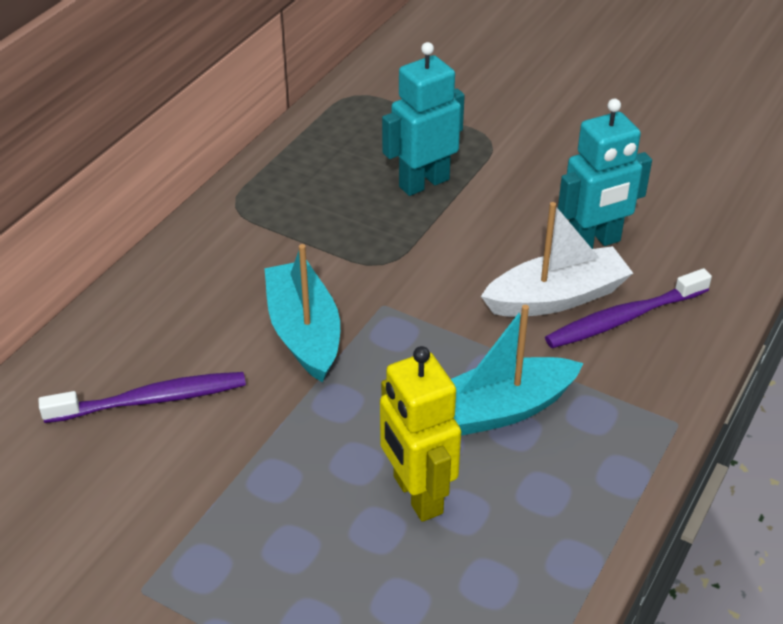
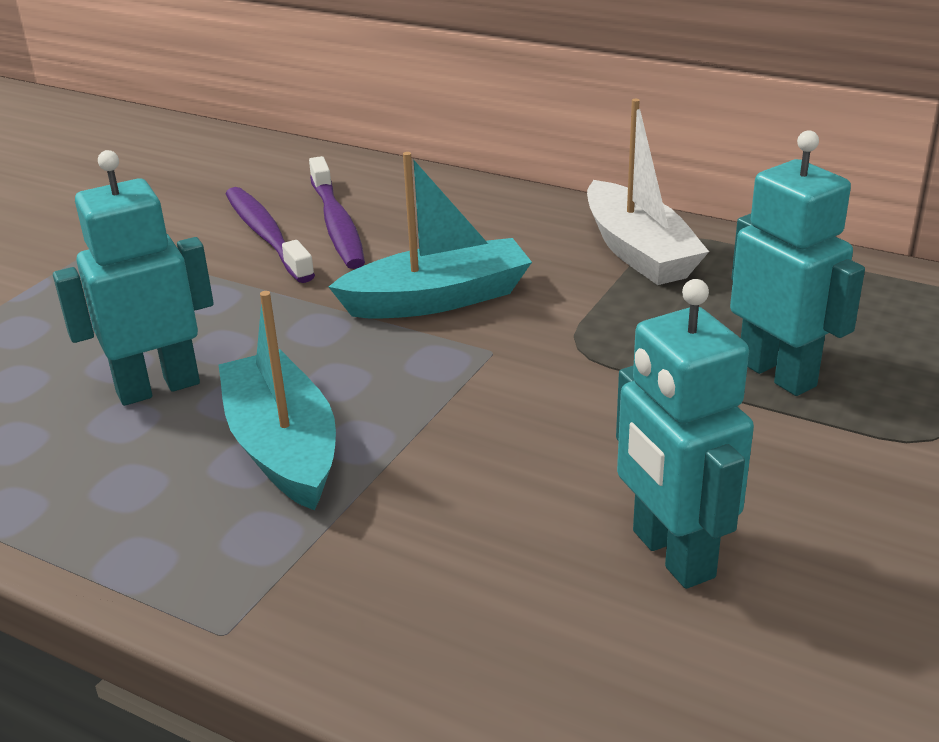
camera: 90 degrees right, 10 degrees down
(417, 495) = (158, 387): yellow robot -> turquoise robot
(556, 297) = (520, 506): white boat -> white boat (638, 251)
(623, 318) = (472, 582): purple toothbrush -> purple toothbrush (266, 235)

